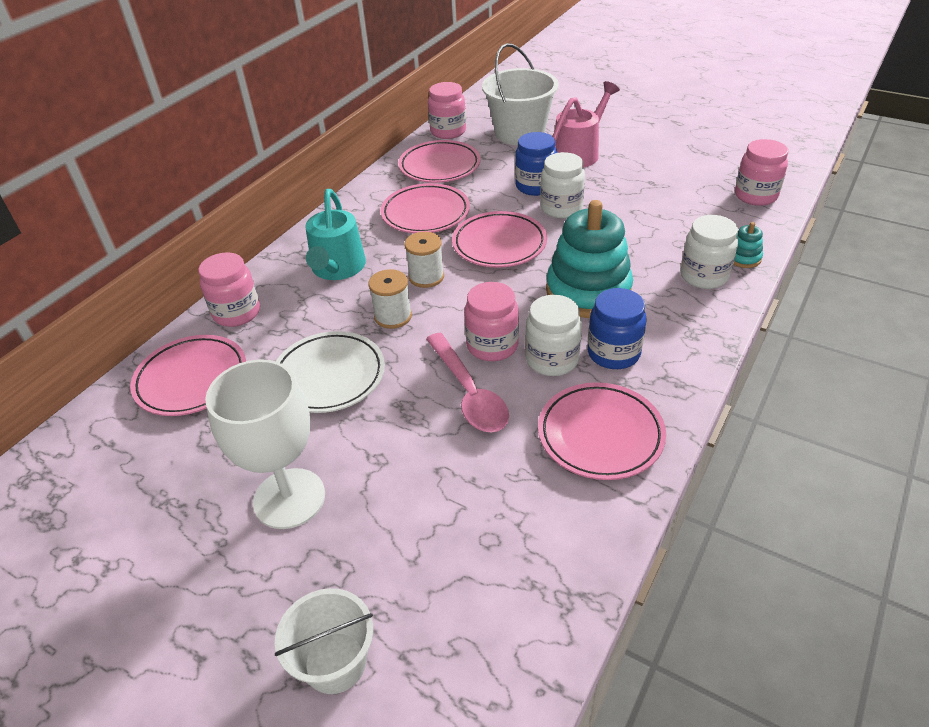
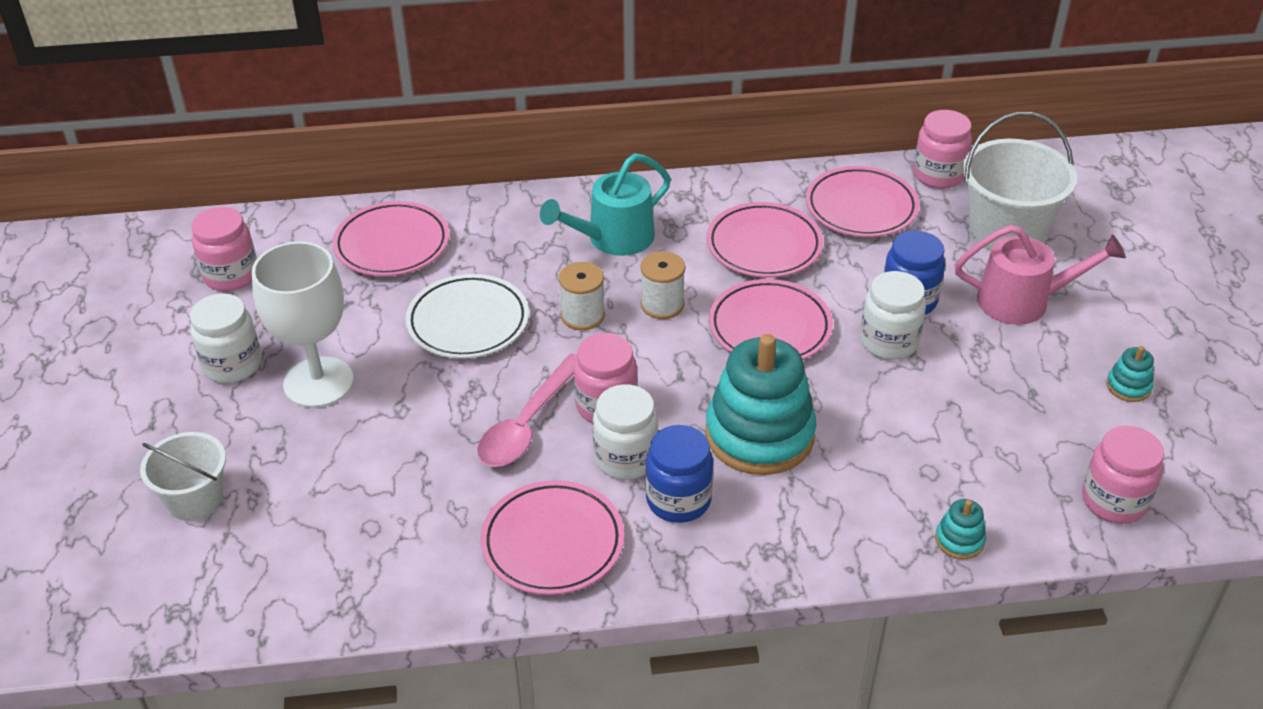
camera: 50 degrees right, 0 degrees up
(237, 313) = (492, 216): pink jar -> pink jar (231, 275)
(676, 153) = (1128, 386): none -> turquoise stacking toy
(704, 276) = (885, 518): white jar -> white jar (232, 365)

